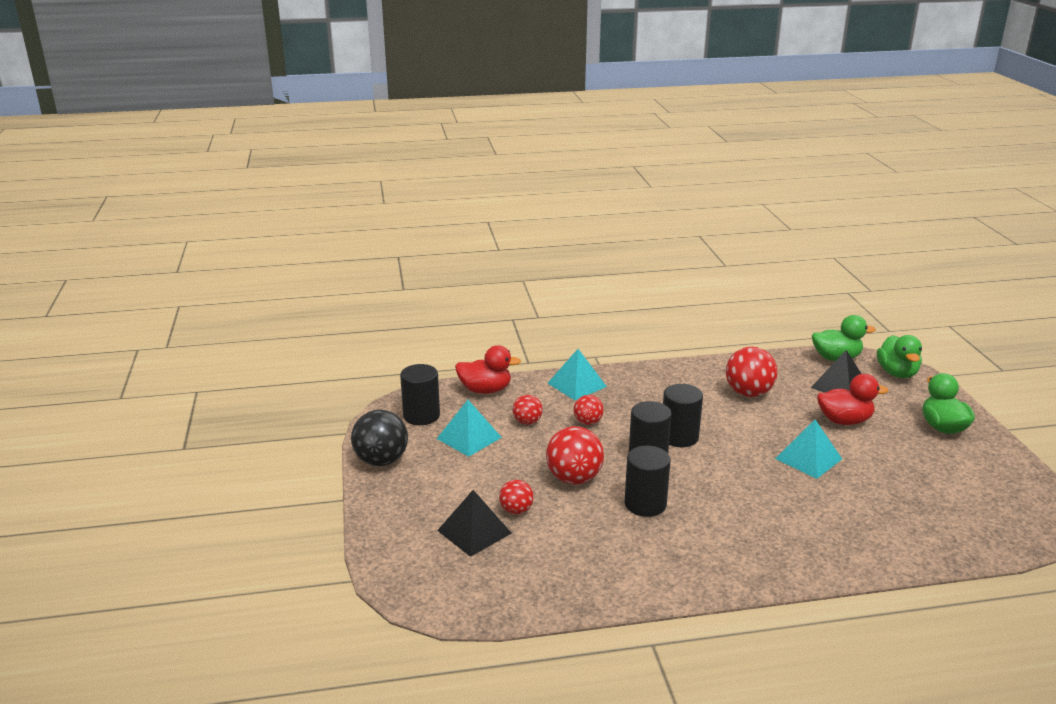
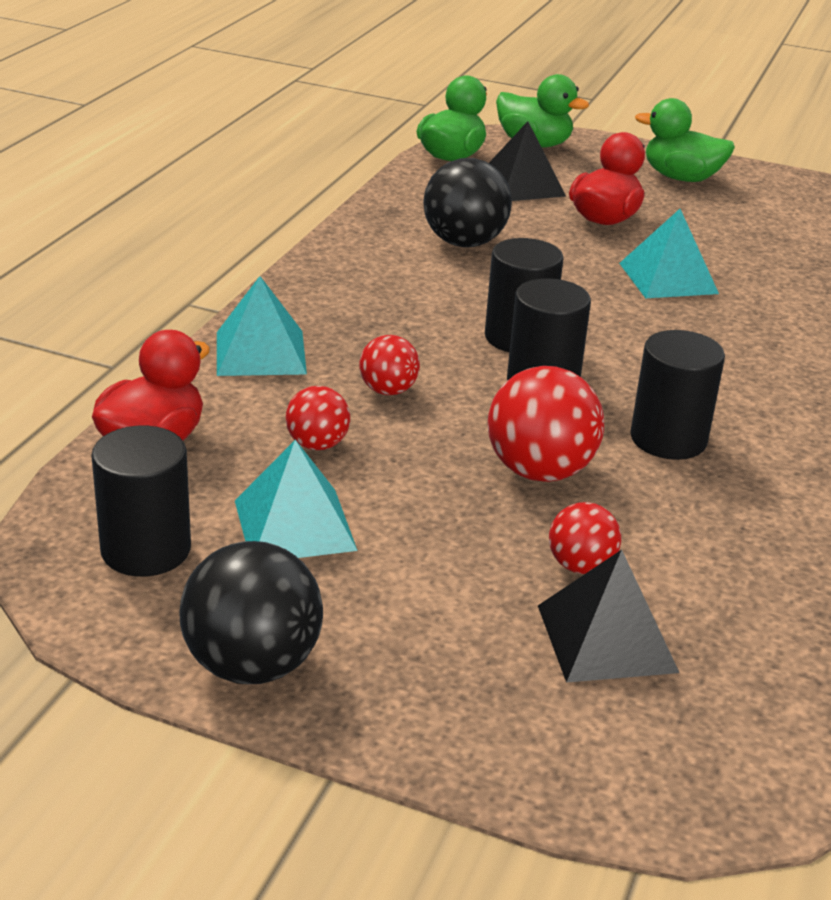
camera: 60 degrees left, 5 degrees up
(748, 393) = (464, 242): red ball -> black ball

